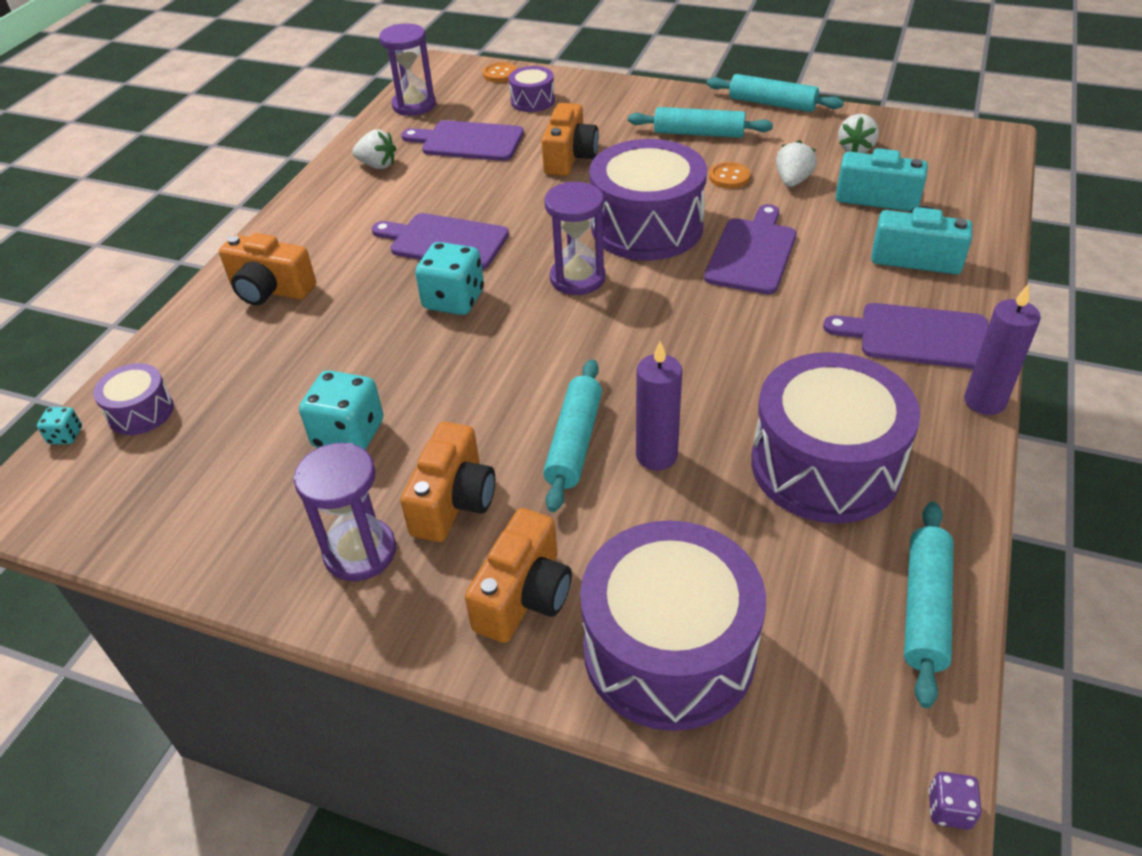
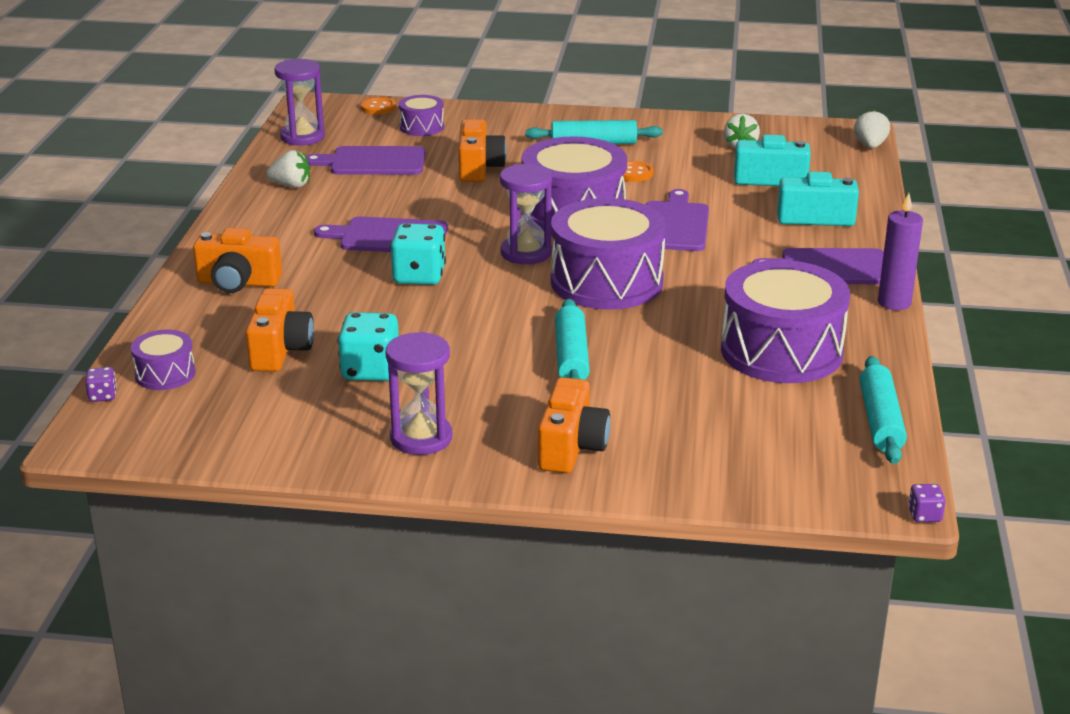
camera: 15 degrees left, 15 degrees down
(66, 436) = (102, 396): turquoise dice -> purple dice
(453, 501) = (485, 401): orange camera -> orange camera (280, 350)
(656, 455) = (643, 358): purple candle -> none
(669, 650) = (698, 463): purple drum -> purple drum (606, 282)
(772, 104) = (653, 117): turquoise rolling pin -> none
(792, 181) = (692, 172): white strawberry -> white strawberry (870, 146)

